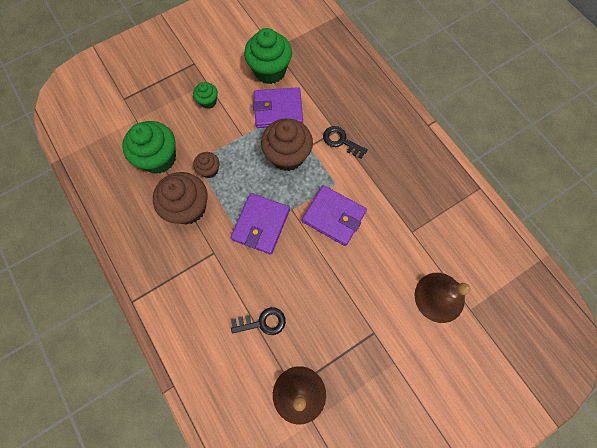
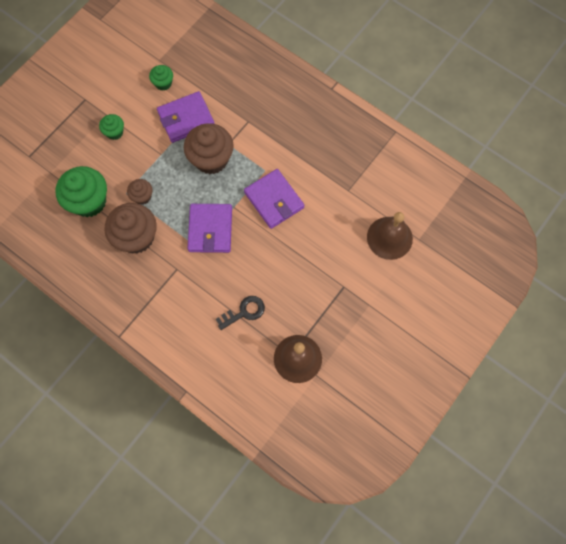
camera: 20 degrees left, 0 degrees up
(270, 71) = (163, 83): green cupcake -> green cupcake, size x0.51
(333, 216) = (274, 200): purple wallet -> purple wallet turned 45 degrees clockwise
(341, 141) = (256, 129): black key -> none

